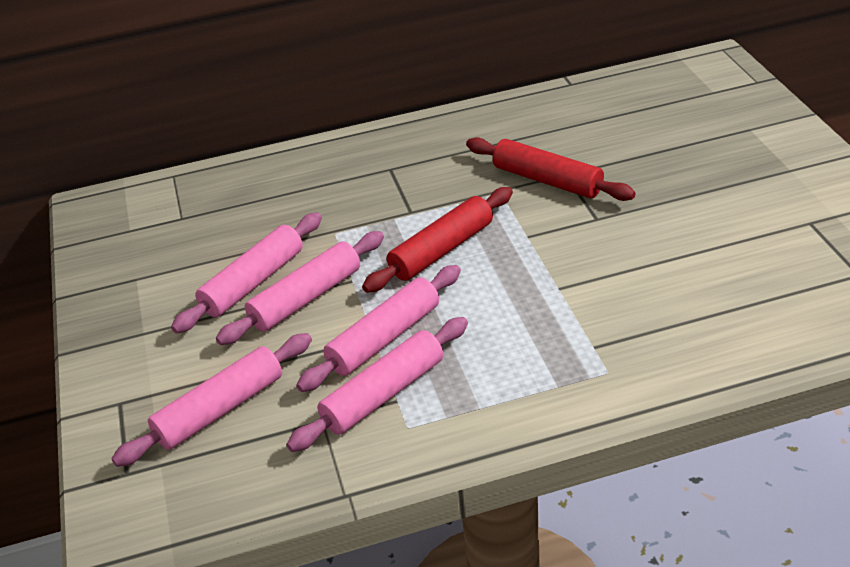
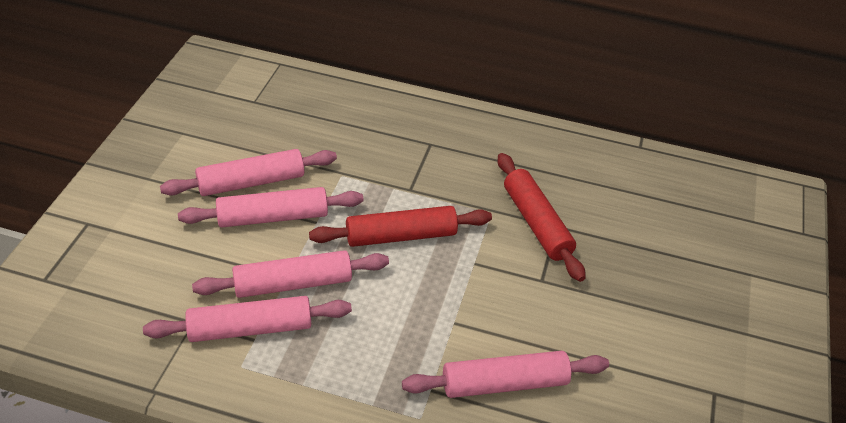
camera: 25 degrees right, 5 degrees up
(220, 409) = (140, 270): pink rolling pin -> pink rolling pin (504, 383)

